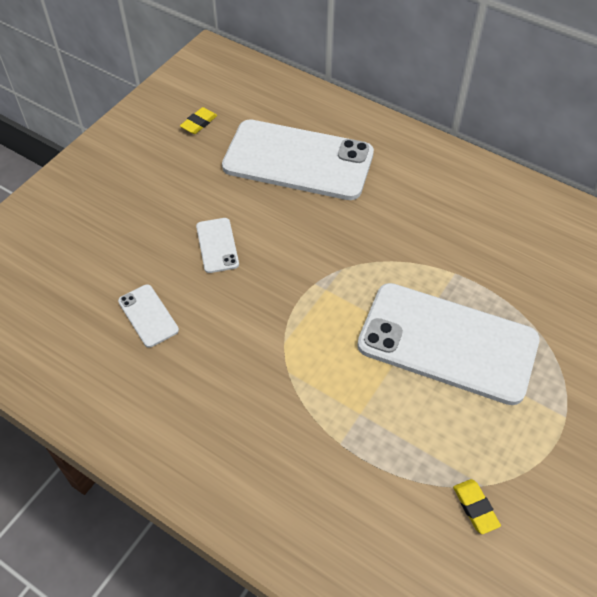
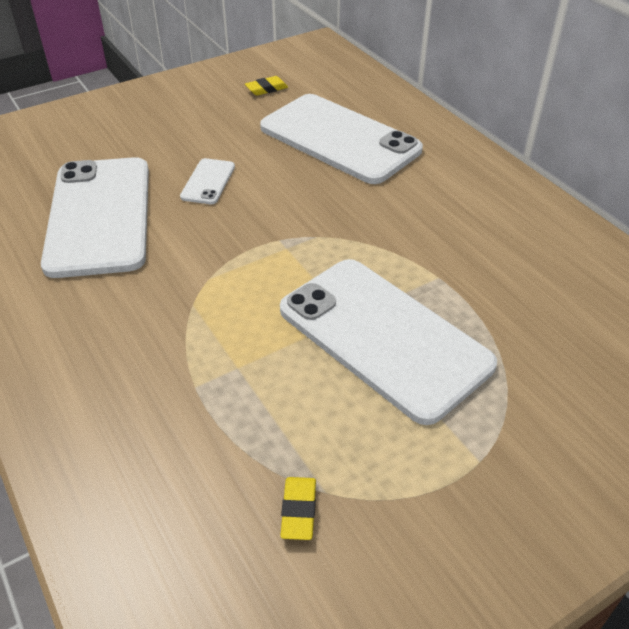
camera: 25 degrees right, 10 degrees down
(148, 315) = (100, 216): white phone -> white phone, size x2.38

